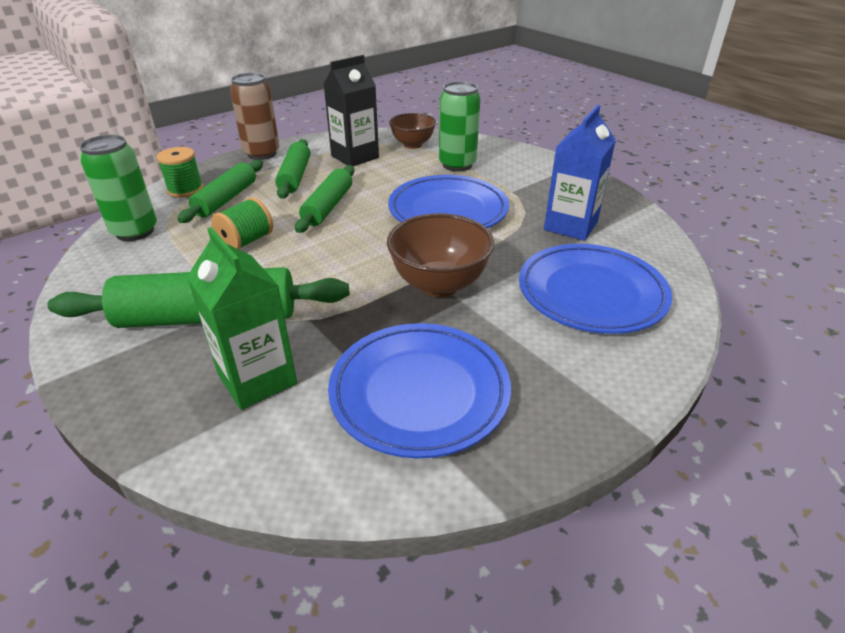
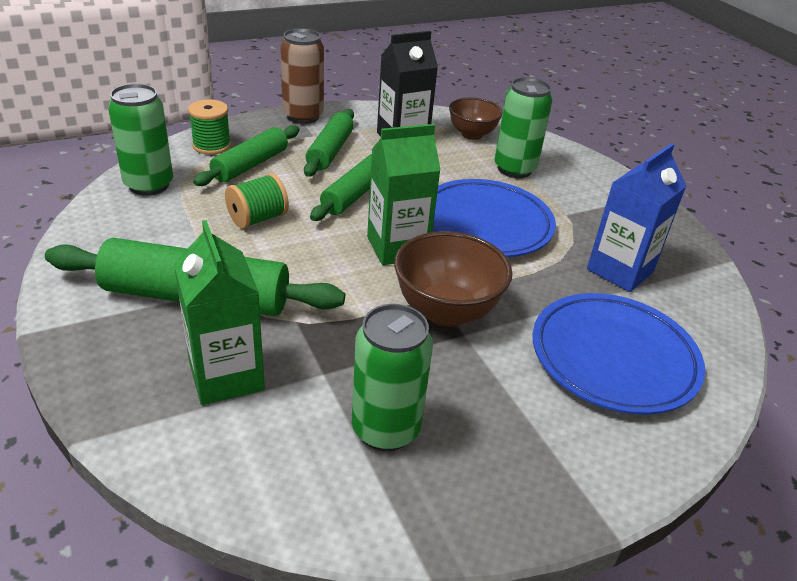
camera: 10 degrees right, 0 degrees up
(379, 242) = (397, 247): none -> green carton
(419, 393) = (385, 429): blue plate -> green can

